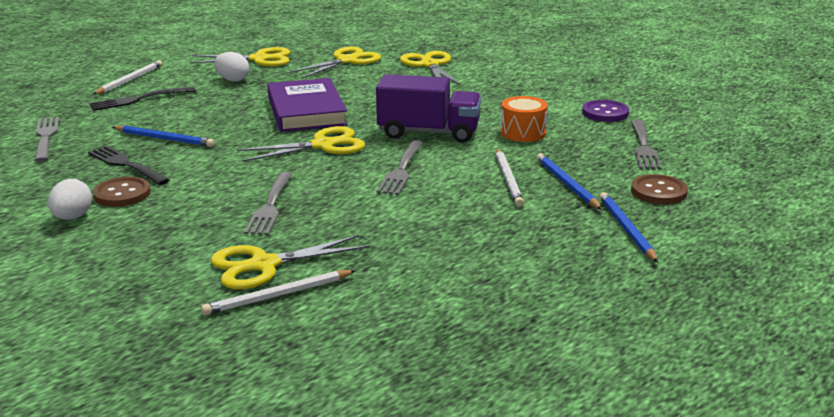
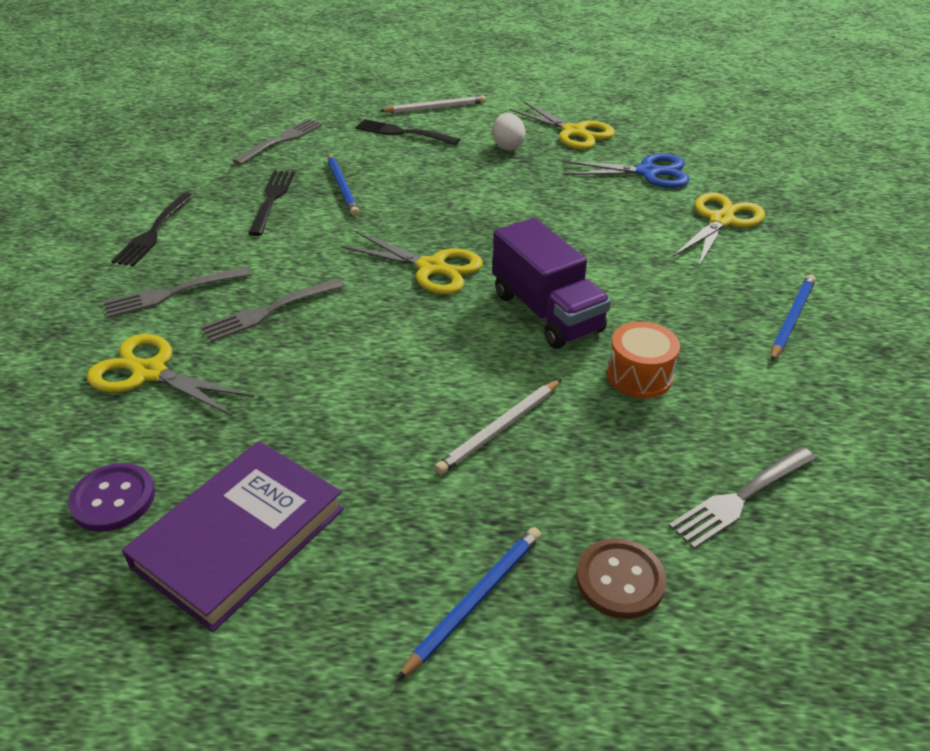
camera: 50 degrees right, 15 degrees up
(72, 217) = (154, 232): white egg -> black fork
(122, 194) = (217, 228): brown button -> none
(278, 295) = (97, 413): white pencil -> none
(306, 111) = (495, 217): purple book -> purple book (240, 537)
(346, 61) = (647, 172): yellow scissors -> blue scissors
(401, 170) = (434, 343): grey fork -> grey fork (172, 293)
(566, 184) = (543, 482): blue pencil -> blue pencil (791, 319)
(605, 113) = (796, 411): purple button -> purple button (113, 499)

